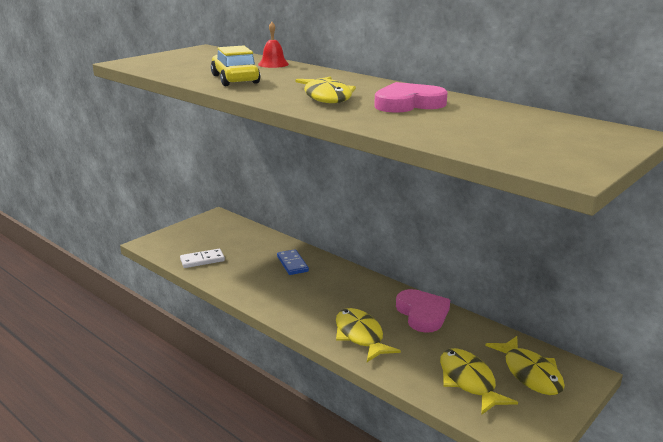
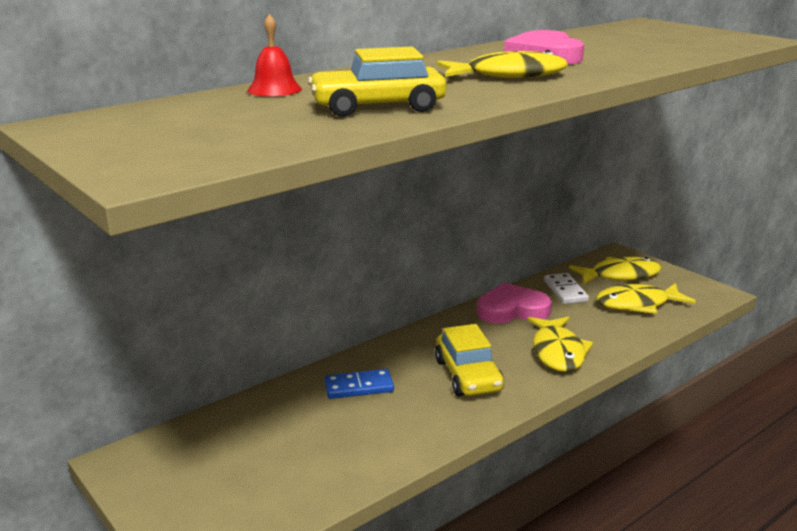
camera: 80 degrees left, 0 degrees up
(202, 260) = (308, 479): white domino -> white domino (565, 291)
(315, 299) = (468, 375): none -> yellow car
(360, 336) = (558, 352): yellow fish -> yellow fish turned 75 degrees counterclockwise

